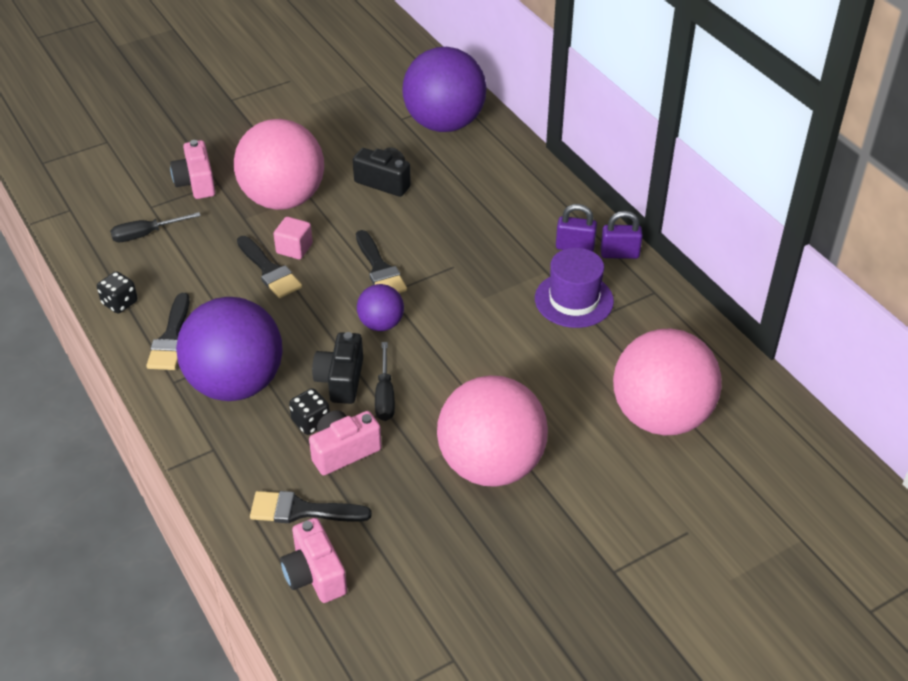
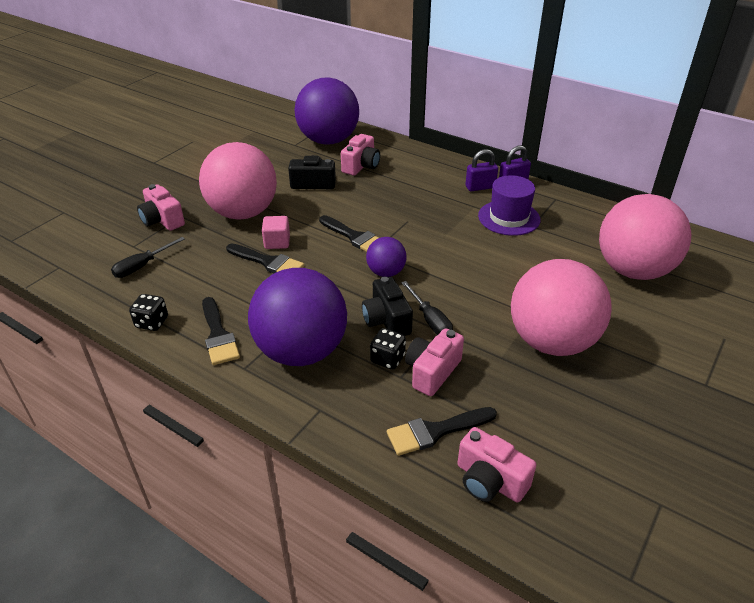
camera: 25 degrees left, 5 degrees down
(456, 173) = (361, 166): none -> pink camera

